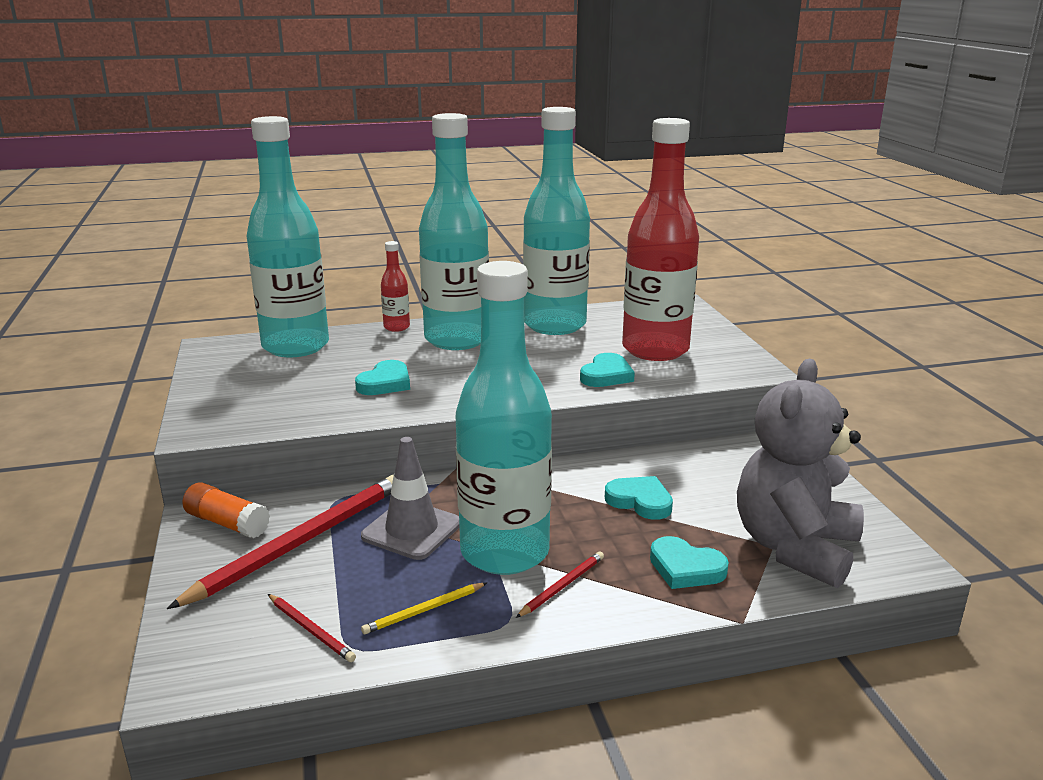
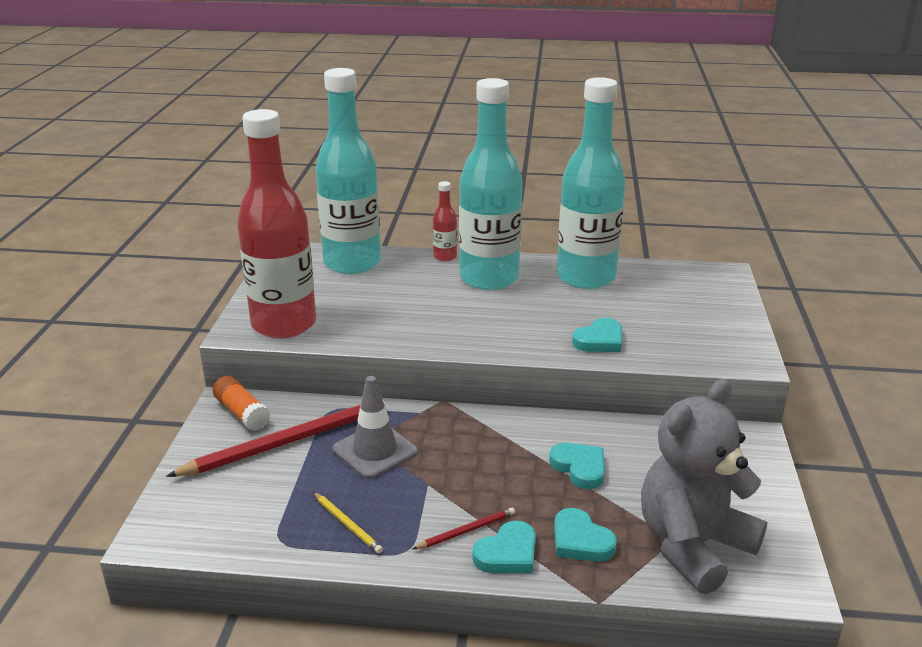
camera: 20 degrees right, 5 degrees up
(311, 630) = (258, 518): red pencil -> none
(385, 383) = (404, 313): turquoise heart -> turquoise heart (507, 553)
(424, 611) = (347, 524): yellow pencil -> yellow pencil turned 120 degrees counterclockwise
(504, 552) = (437, 488): turquoise bottle -> none
(655, 350) = (663, 321): red bottle -> red bottle (284, 324)

